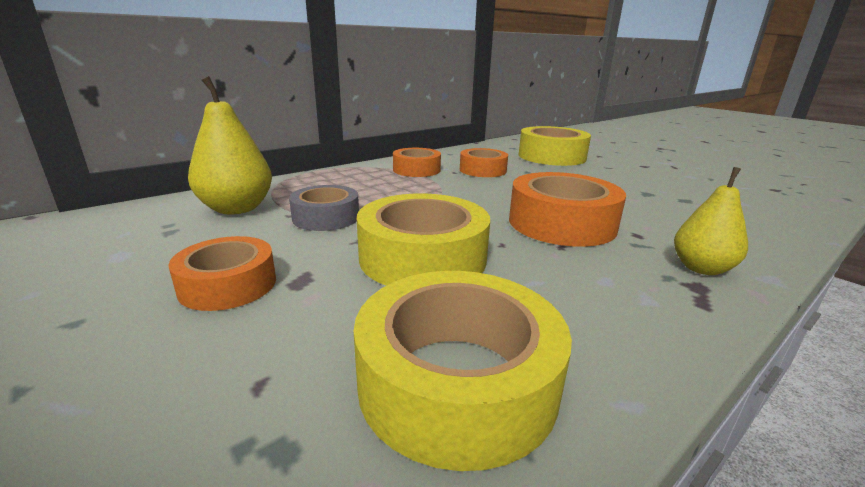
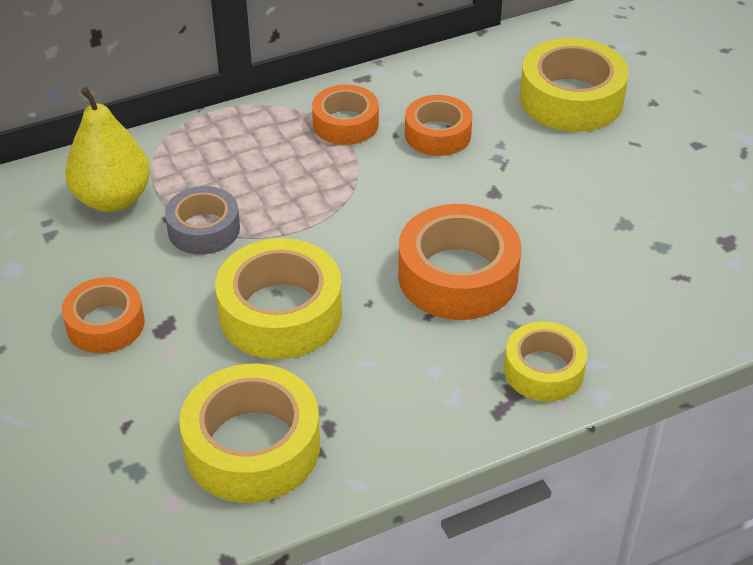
camera: 15 degrees right, 20 degrees up
(701, 268) = (543, 370): yellow pear -> yellow tape

